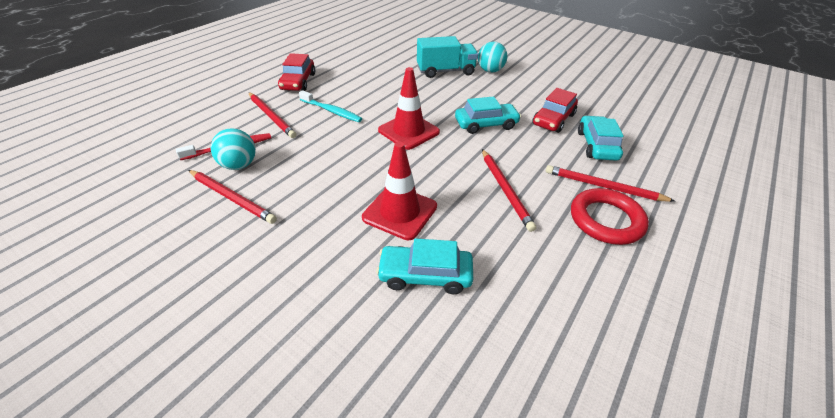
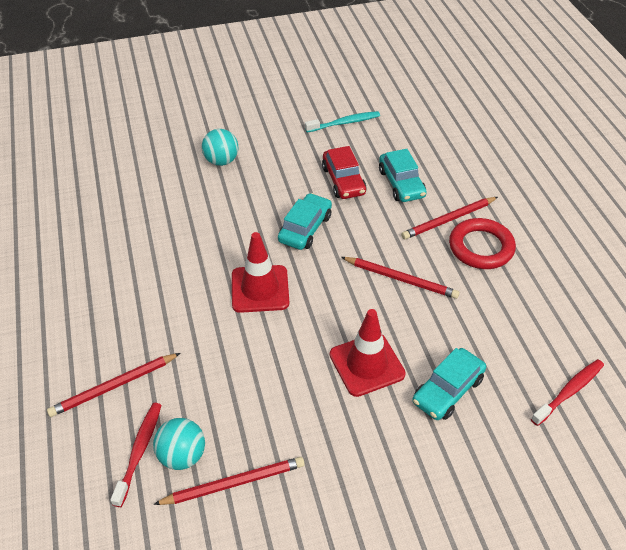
camera: 50 degrees left, 5 degrees up
(271, 116) = (113, 386): red pencil -> red pencil turned 150 degrees clockwise
(298, 82) = (61, 327): red car -> none
(331, 111) = (159, 328): turquoise toothbrush -> turquoise toothbrush (344, 123)
(445, 71) = (184, 193): turquoise truck -> none
(526, 380) = (569, 391): none -> red toothbrush
(596, 145) = (401, 183): turquoise car -> turquoise car turned 150 degrees counterclockwise

